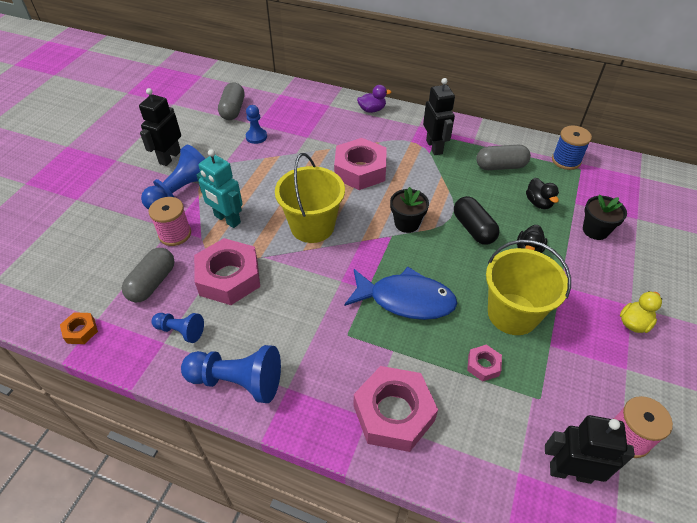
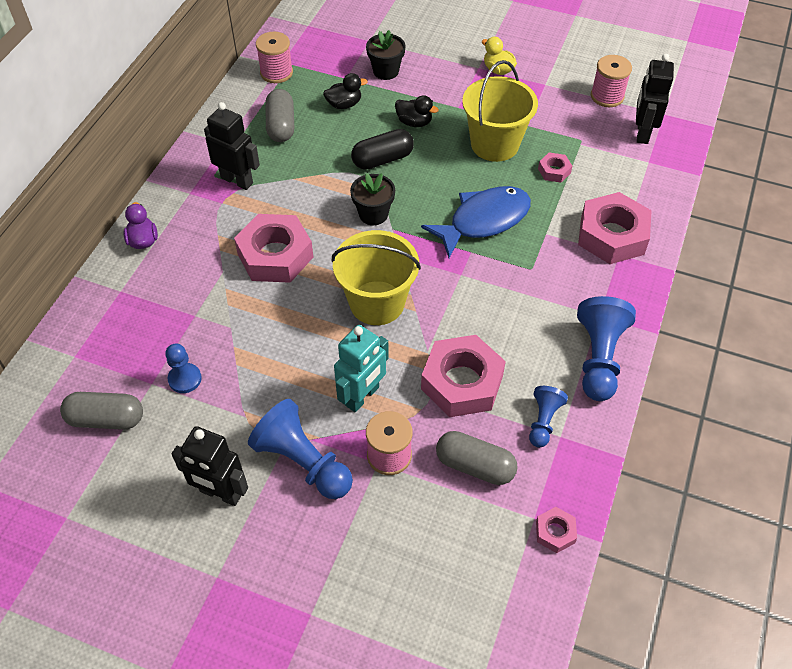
camera: 90 degrees left, 5 degrees up
(81, 331) = (555, 532): orange nut -> pink nut
(405, 300) = (483, 221): blue fish -> blue fish turned 45 degrees clockwise
(434, 147) = (237, 180): black robot -> black robot turned 45 degrees clockwise
(566, 160) = (276, 73): blue spool -> pink spool

